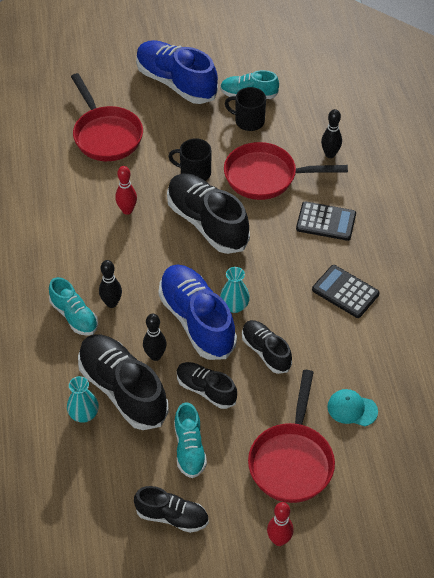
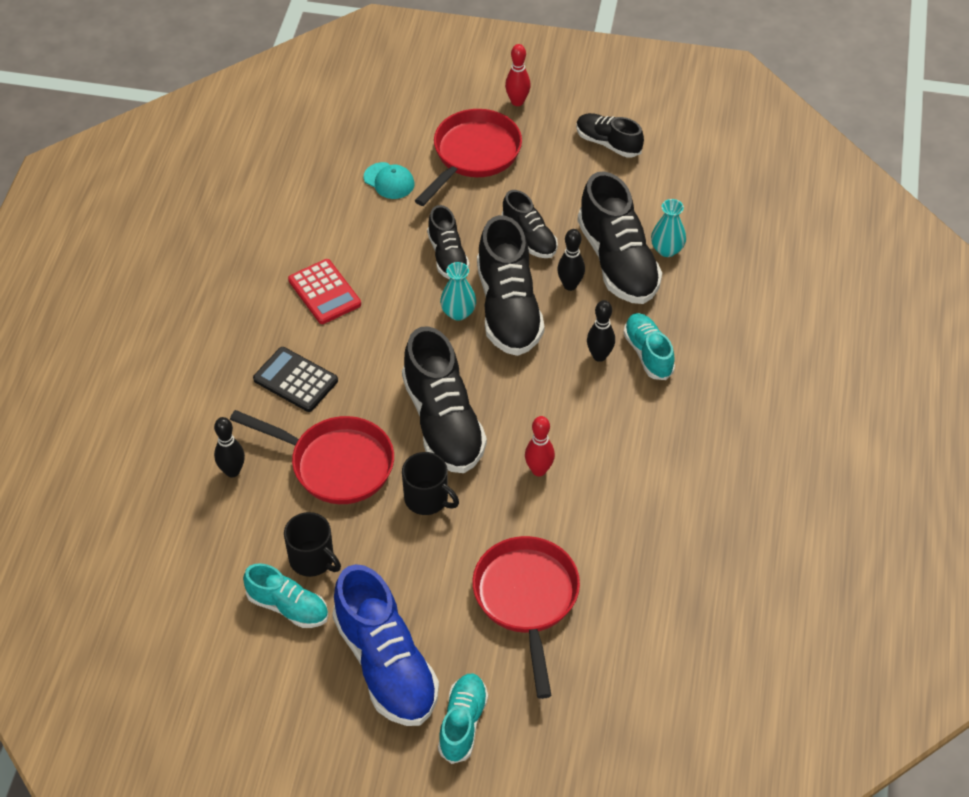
camera: 160 degrees left, 0 degrees up
(189, 448) = (569, 191): turquoise shoe -> turquoise shoe (463, 723)
(197, 321) = (508, 308): blue shoe -> black shoe
(345, 292) = (324, 292): black calculator -> red calculator

